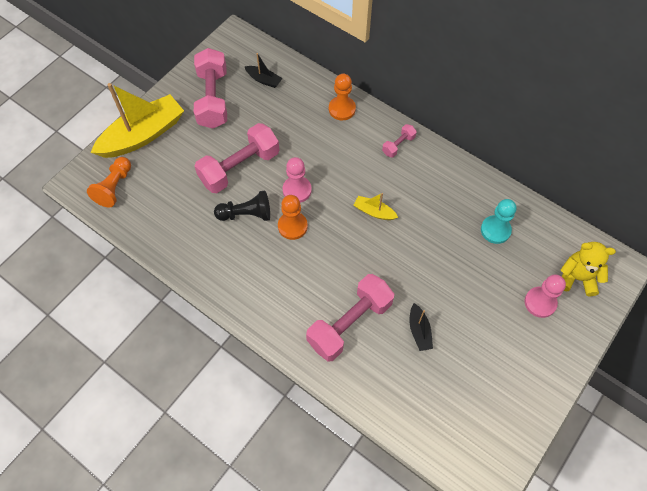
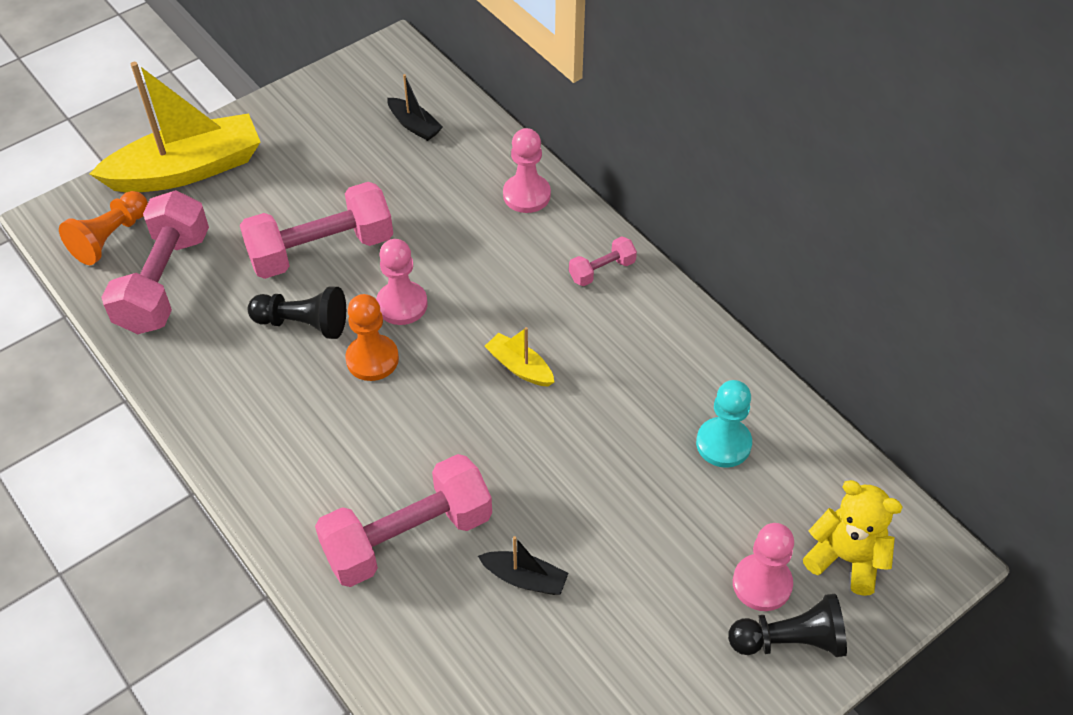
camera: 15 degrees right, 10 degrees down
(213, 99) = (320, 138): pink dumbbell -> pink dumbbell (164, 281)
(342, 109) = (526, 195): orange pawn -> pink pawn
(419, 331) = (525, 578): black boat -> black boat turned 75 degrees counterclockwise
(564, 329) = (790, 640): none -> black pawn

